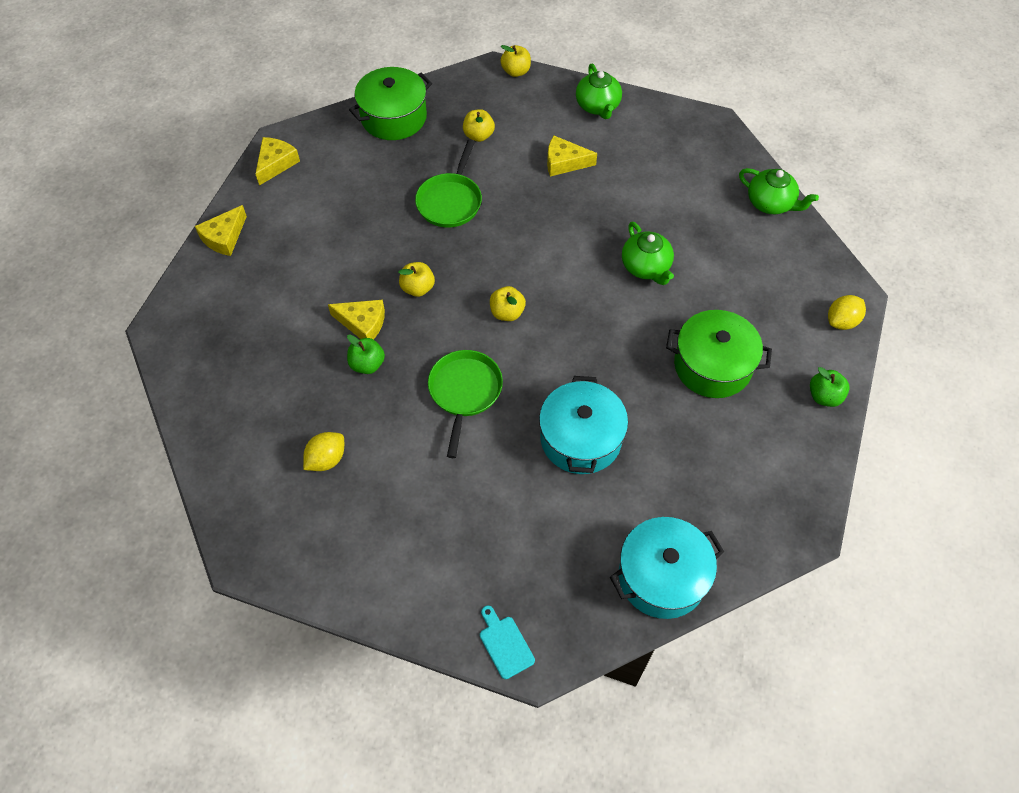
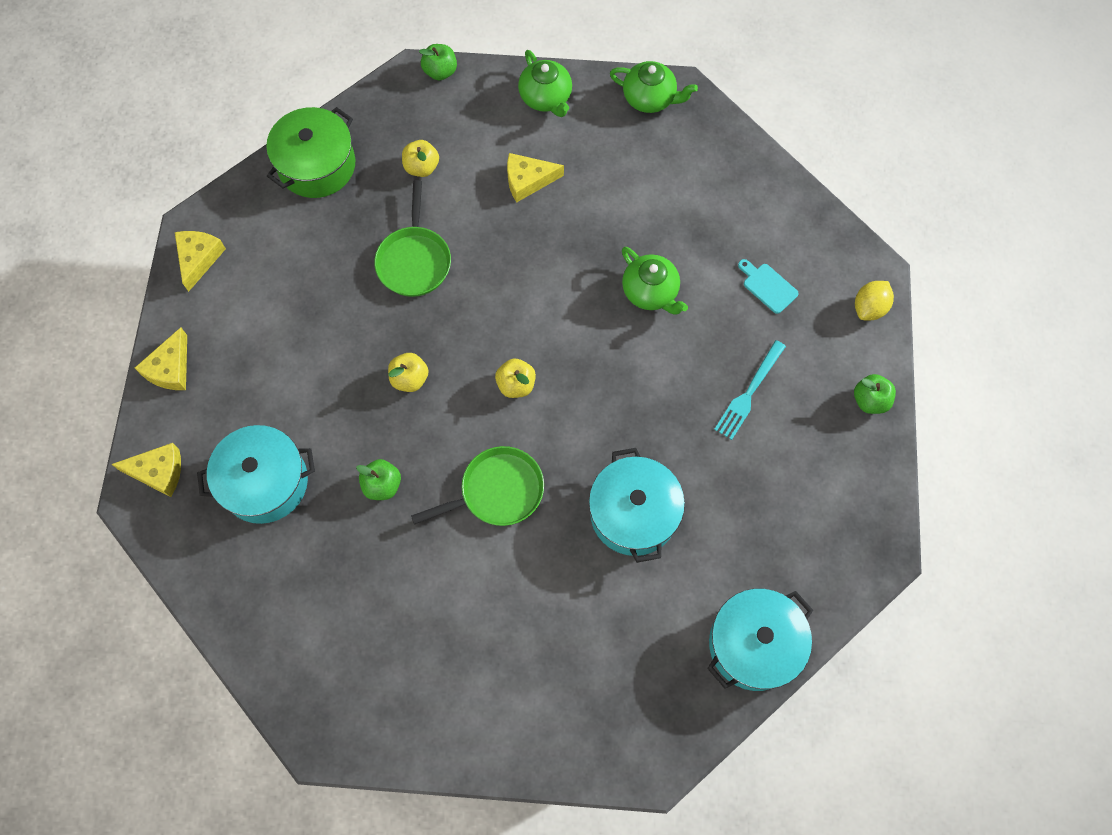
camera: 15 degrees left, 10 degrees up
(270, 339) = (265, 482): none -> turquoise pot
(326, 459) = (373, 607): yellow lemon -> none
(362, 323) = (362, 437): yellow cheese -> yellow cheese (158, 472)
(464, 392) = (497, 491): green pan -> green pan turned 75 degrees clockwise
(505, 644) = (617, 759): turquoise cutting board -> turquoise cutting board (768, 286)
(516, 71) = (440, 71): yellow apple -> green apple
(712, 366) = (748, 394): green pot -> turquoise fork
(771, 203) = (765, 180): green teapot -> green teapot (650, 98)

